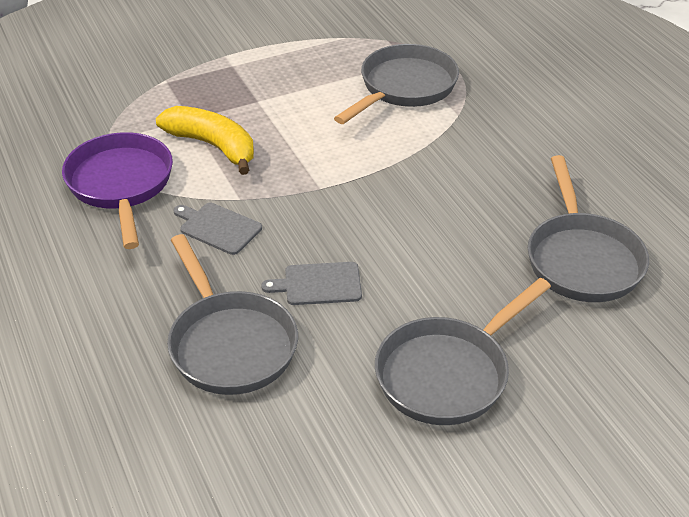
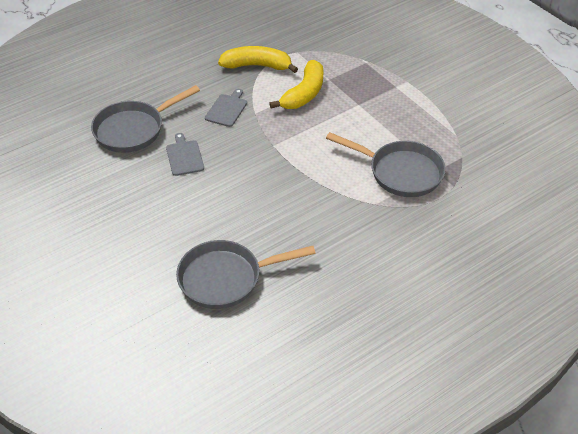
camera: 80 degrees right, 5 degrees up
(121, 185) = (257, 66): purple pan -> yellow banana
(448, 374) = (116, 218): grey pan -> none

